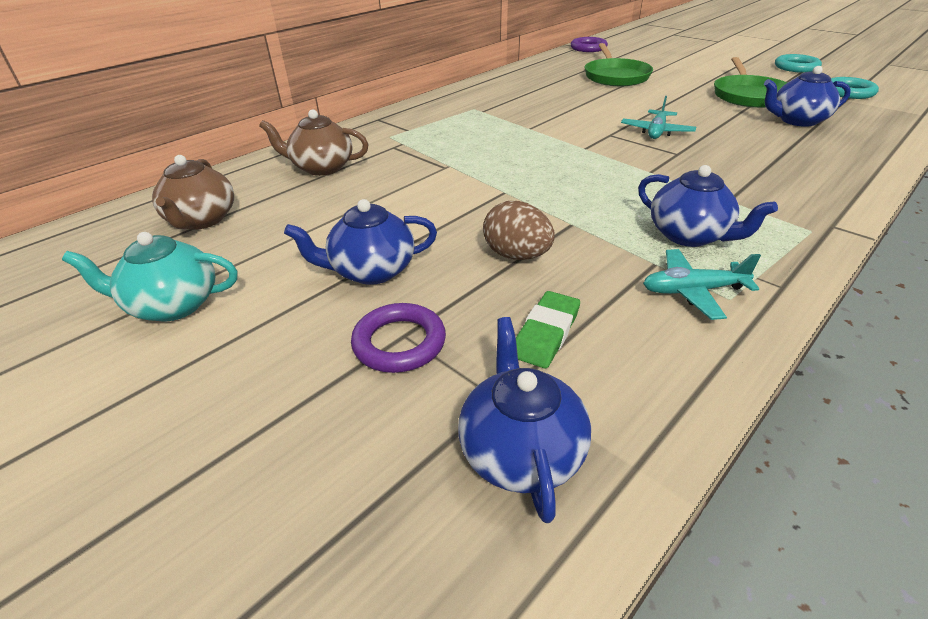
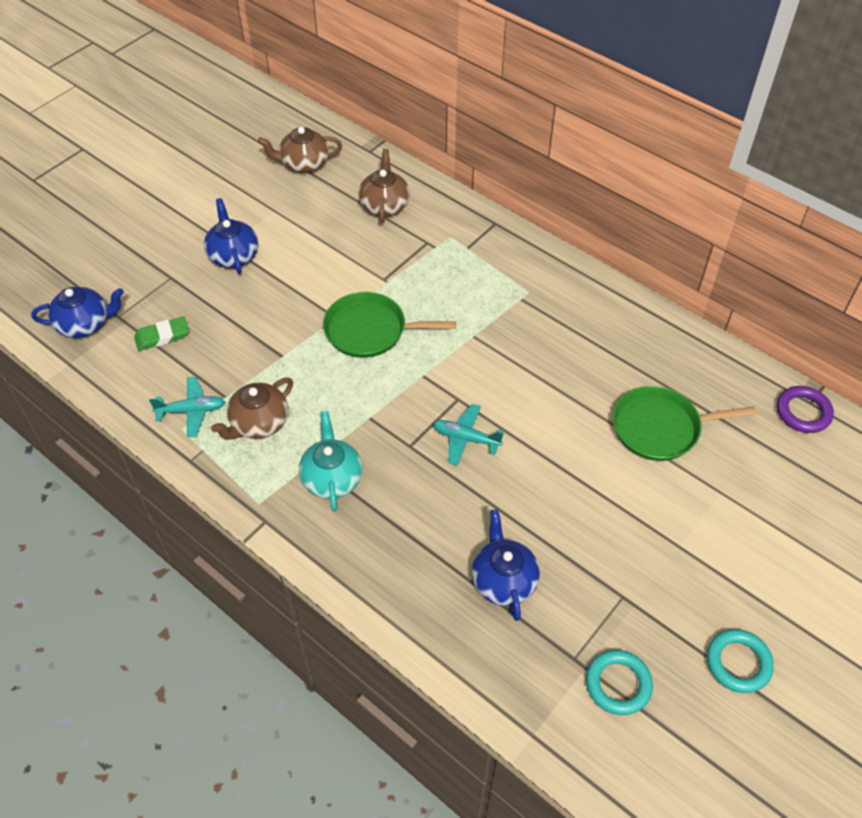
camera: 85 degrees right, 15 degrees up
(172, 305) = (210, 181): turquoise teapot -> turquoise teapot (332, 478)
(399, 343) = (164, 276): purple ring -> none
(517, 255) = (243, 324): brown egg -> none
(546, 333) = (162, 336): green eraser -> green eraser turned 45 degrees counterclockwise
(689, 235) = (259, 423): blue teapot -> brown teapot
(692, 291) = (191, 411): turquoise plane -> turquoise plane turned 90 degrees clockwise
(749, 95) = (593, 558): green pan -> green pan (370, 330)

